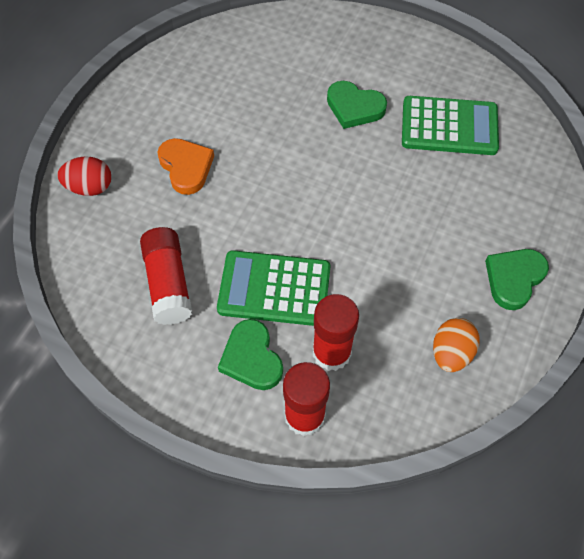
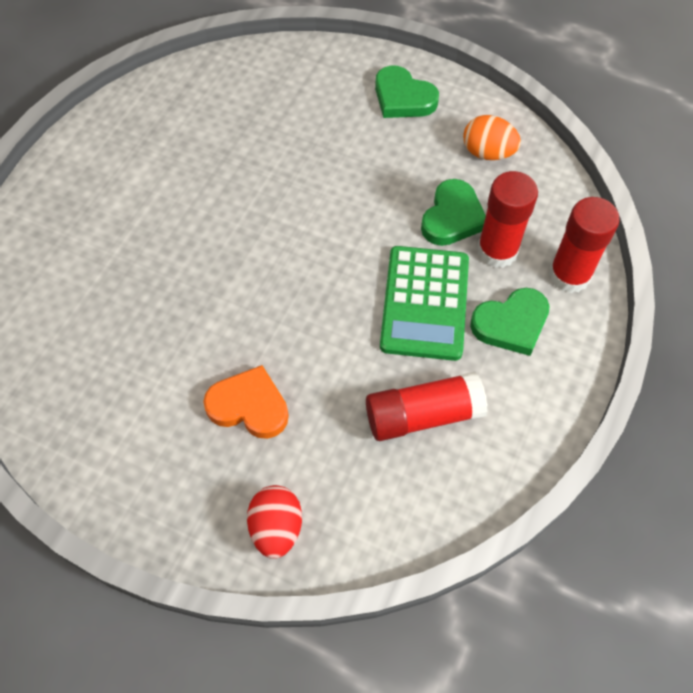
camera: 90 degrees left, 0 degrees up
(186, 167) = (249, 406): orange heart -> orange heart turned 45 degrees clockwise
(354, 107) = (169, 220): green heart -> green heart (452, 217)
(449, 126) = (208, 132): green calculator -> none

